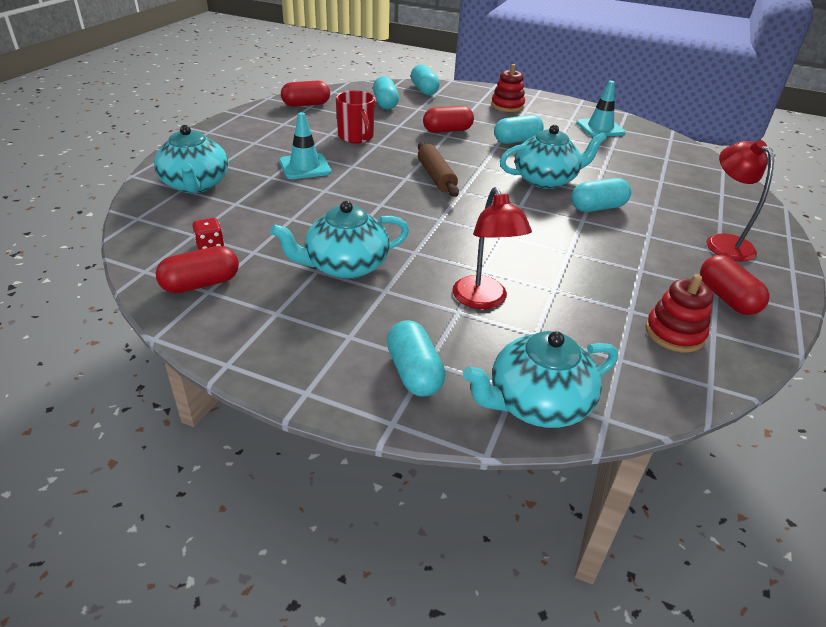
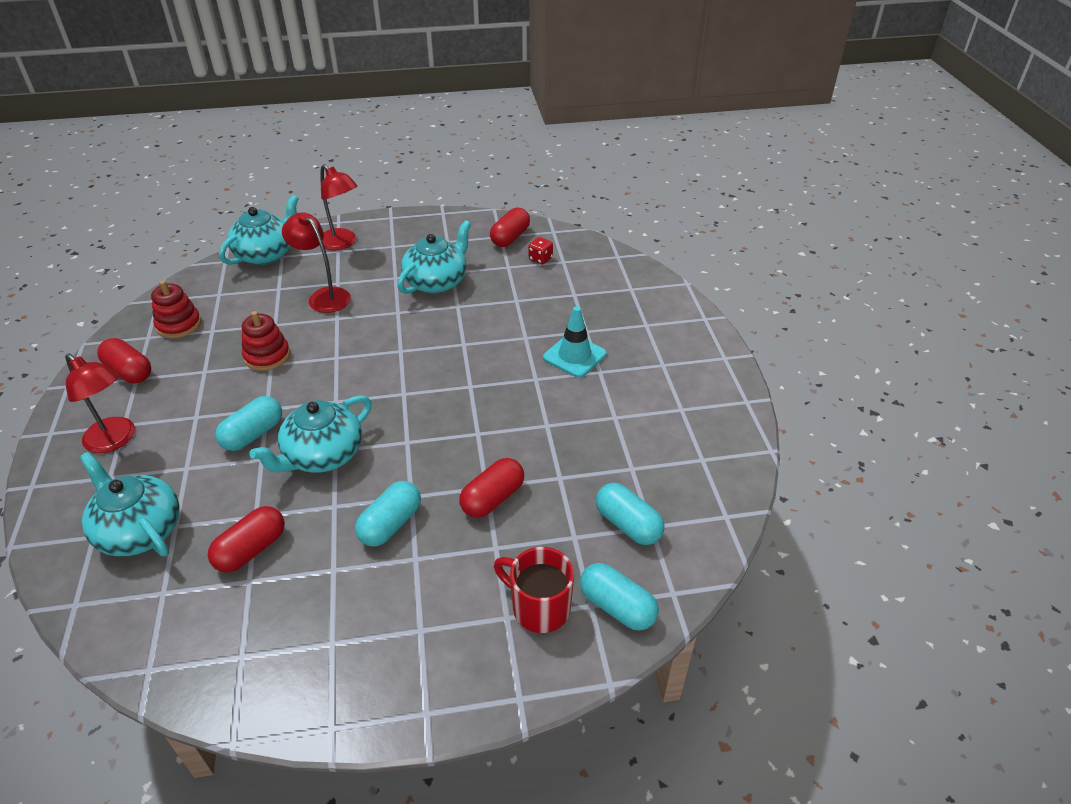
camera: 150 degrees right, 5 degrees up
(195, 185) = (628, 296): turquoise teapot -> turquoise teapot (139, 530)
(306, 104) = (711, 461): red capsule -> red capsule (251, 550)
(356, 137) = (580, 425): red mug -> red mug (539, 607)
(414, 372) = (342, 243): turquoise capsule -> red lamp
(436, 177) = (442, 402): brown rolling pin -> none
(507, 106) = (454, 631): red stacking toy -> red stacking toy (267, 356)
(600, 128) = (276, 638): turquoise traffic cone -> none

